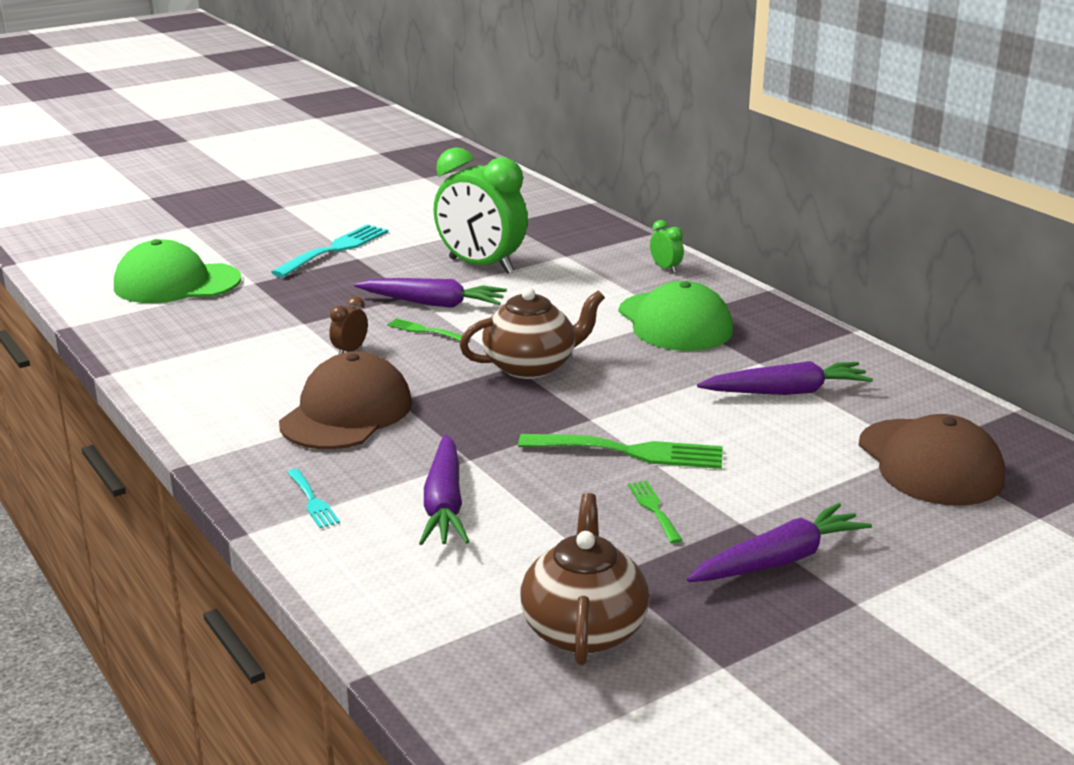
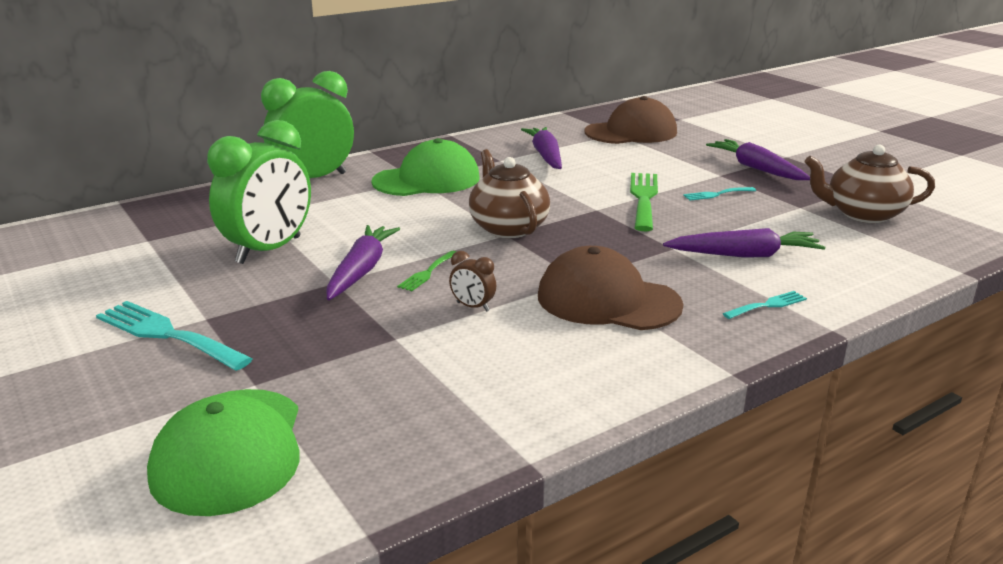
camera: 90 degrees left, 0 degrees up
(653, 509) = (716, 194): green fork -> turquoise fork
(665, 268) = (313, 179): green clock -> green clock, size x2.46

